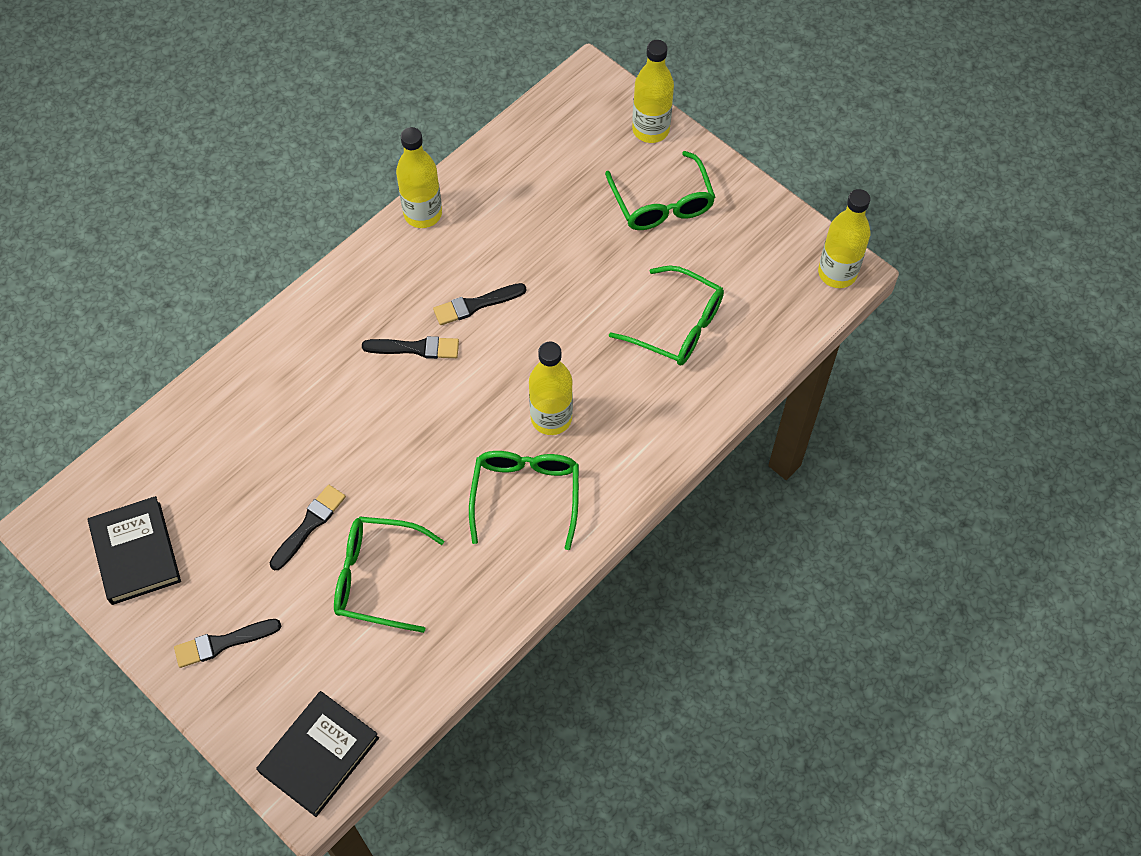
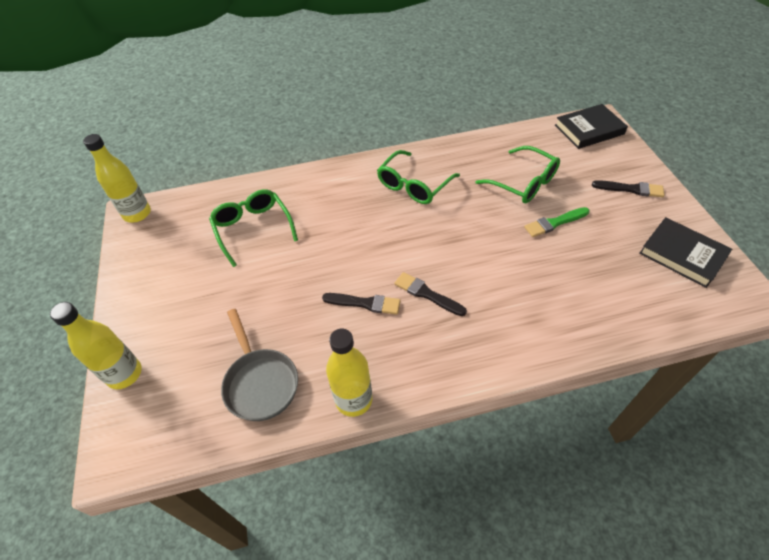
camera: 145 degrees left, 10 degrees down
(136, 553) = (682, 255): black book -> black book turned 60 degrees counterclockwise
(309, 525) = (554, 223): black brush -> green brush
(519, 185) = (260, 382): none -> grey pan
(551, 418) = (370, 214): yellow bottle -> none
(662, 204) = (180, 309): green glasses -> none

